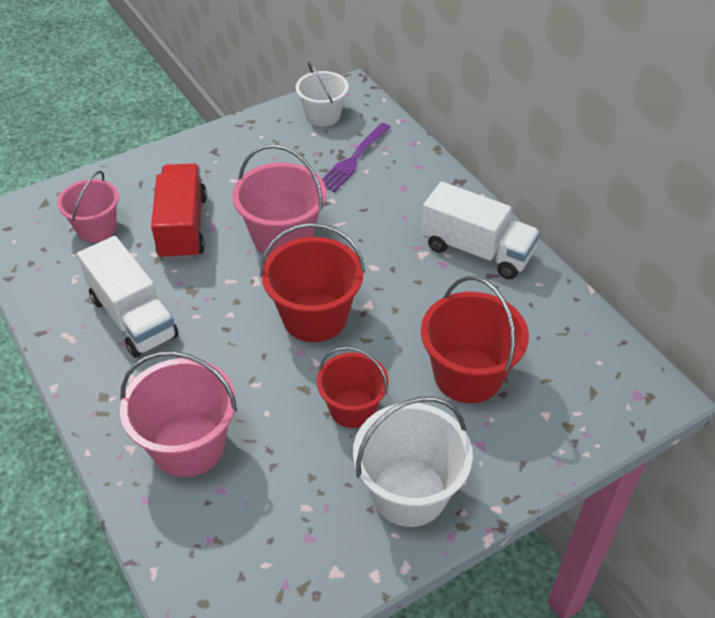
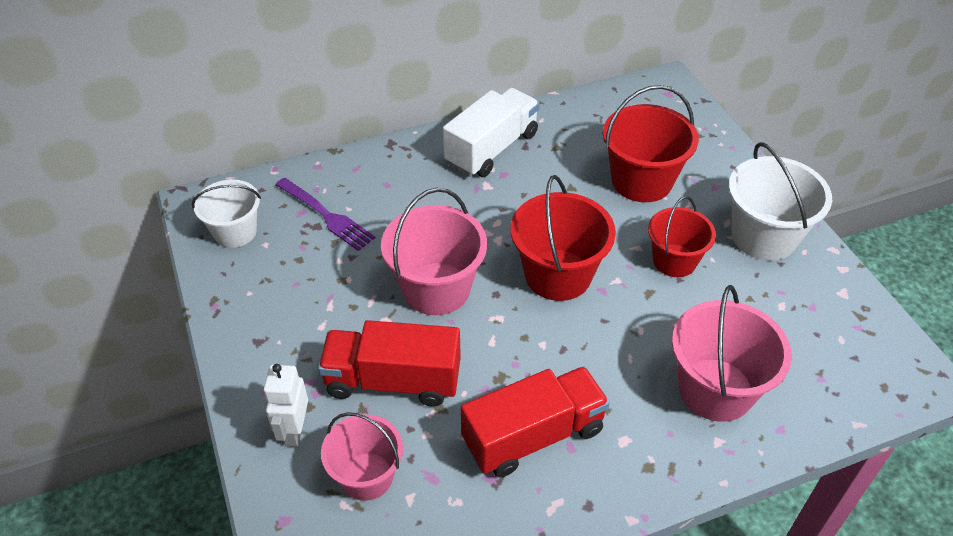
camera: 80 degrees left, 0 degrees up
(133, 317) = (533, 436): white truck -> red truck
(134, 185) = (294, 431): none -> white robot

